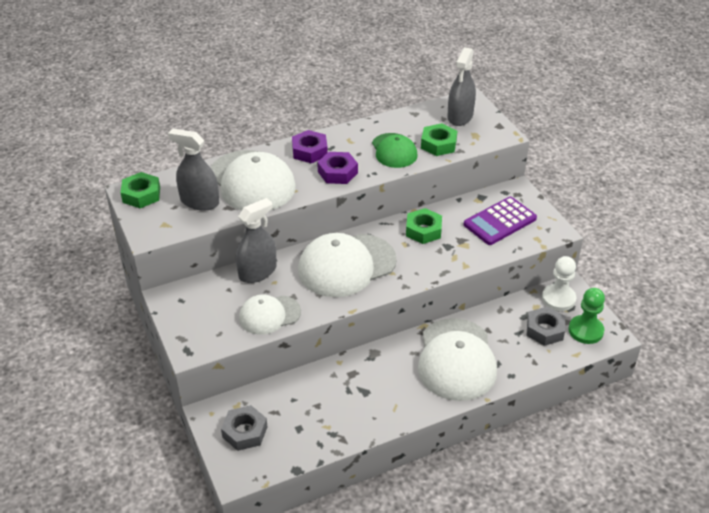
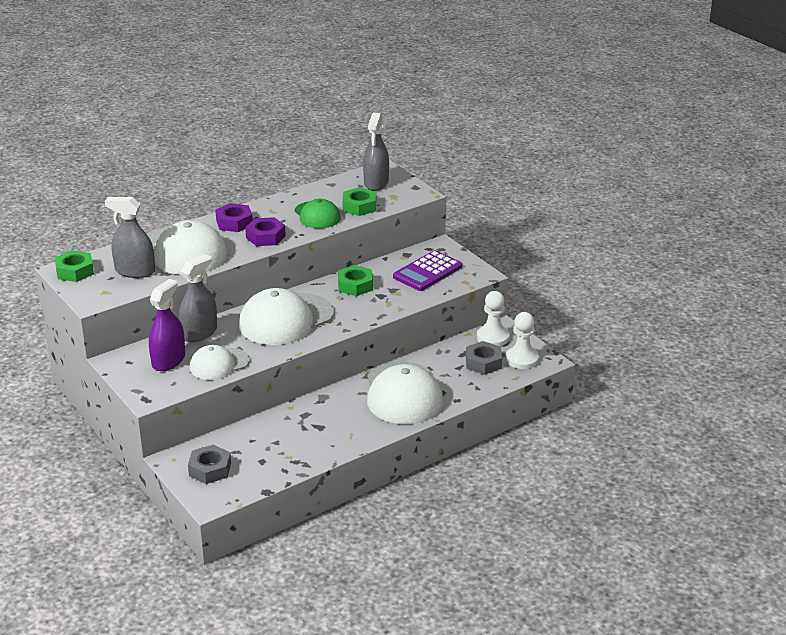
camera: 10 degrees left, 10 degrees down
(220, 304) = (168, 360): none -> purple spray bottle
(585, 331) = (522, 359): green pawn -> white pawn

